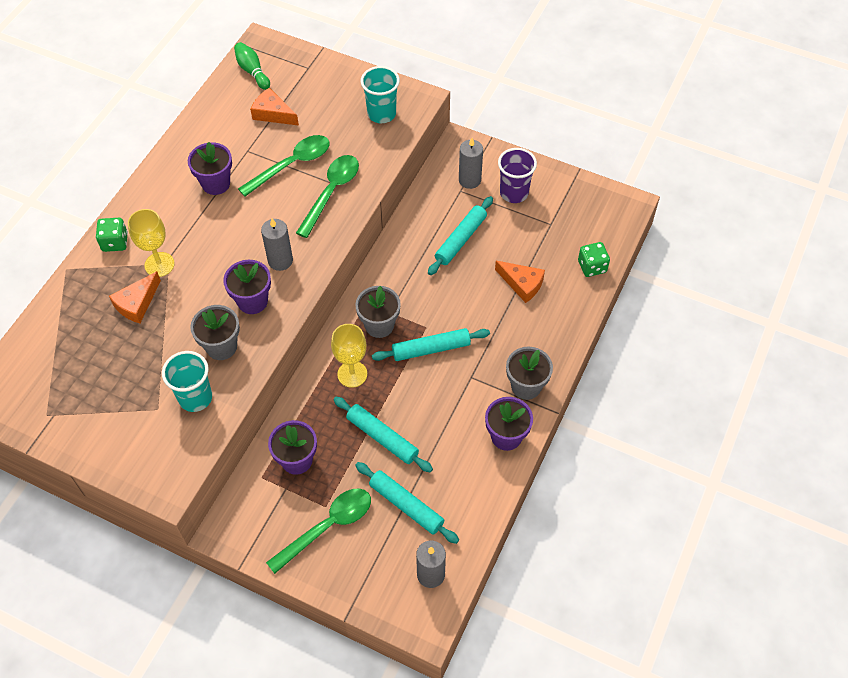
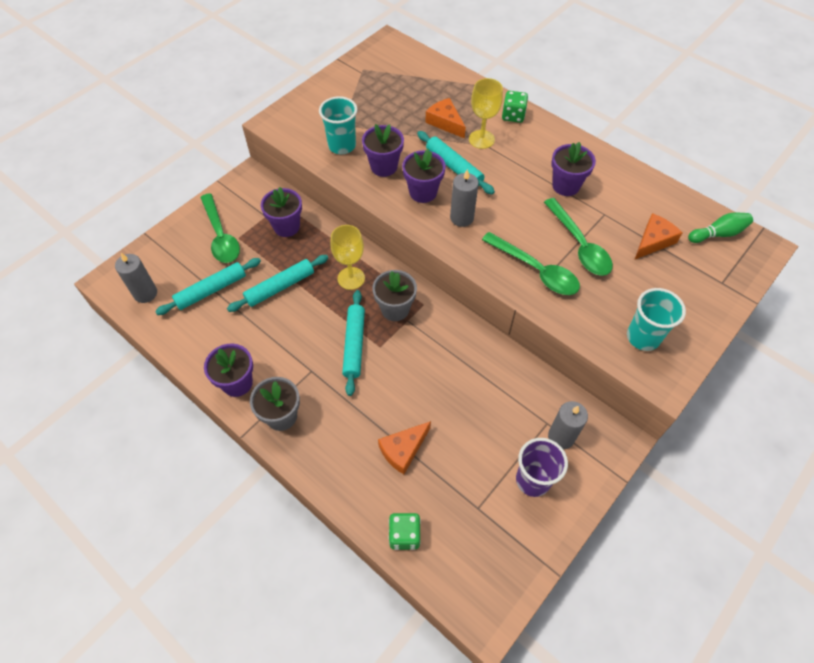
camera: 105 degrees right, 0 degrees up
(221, 346) = (384, 167): grey flower pot -> purple flower pot
(460, 240) = (478, 405): turquoise rolling pin -> turquoise rolling pin (454, 167)

